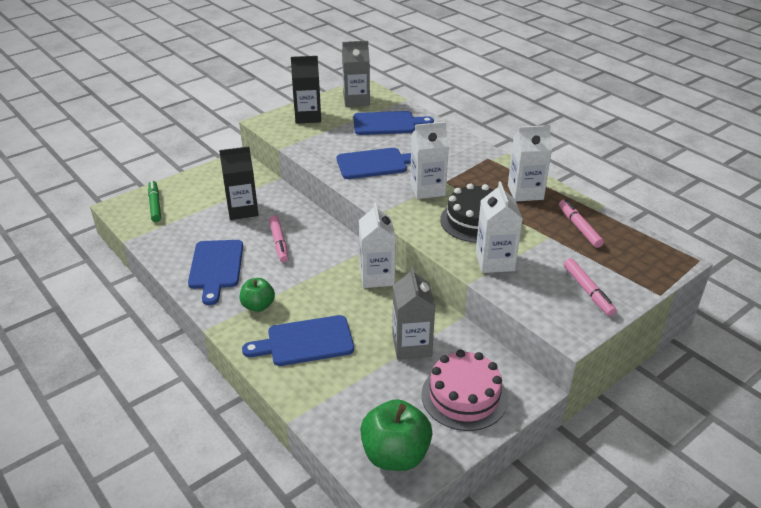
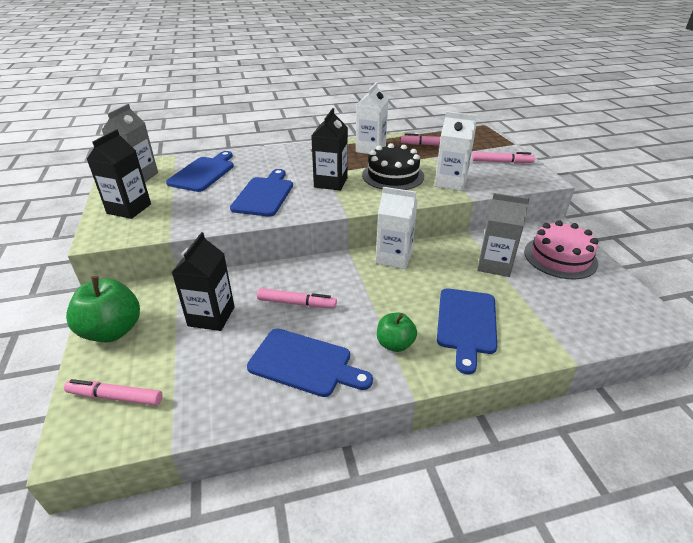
camera: 65 degrees left, 0 degrees up
(155, 205) = (115, 397): green marker -> pink marker
(395, 455) = (622, 308): green apple -> green apple (112, 331)
(427, 189) = (330, 182): white carton -> black carton

